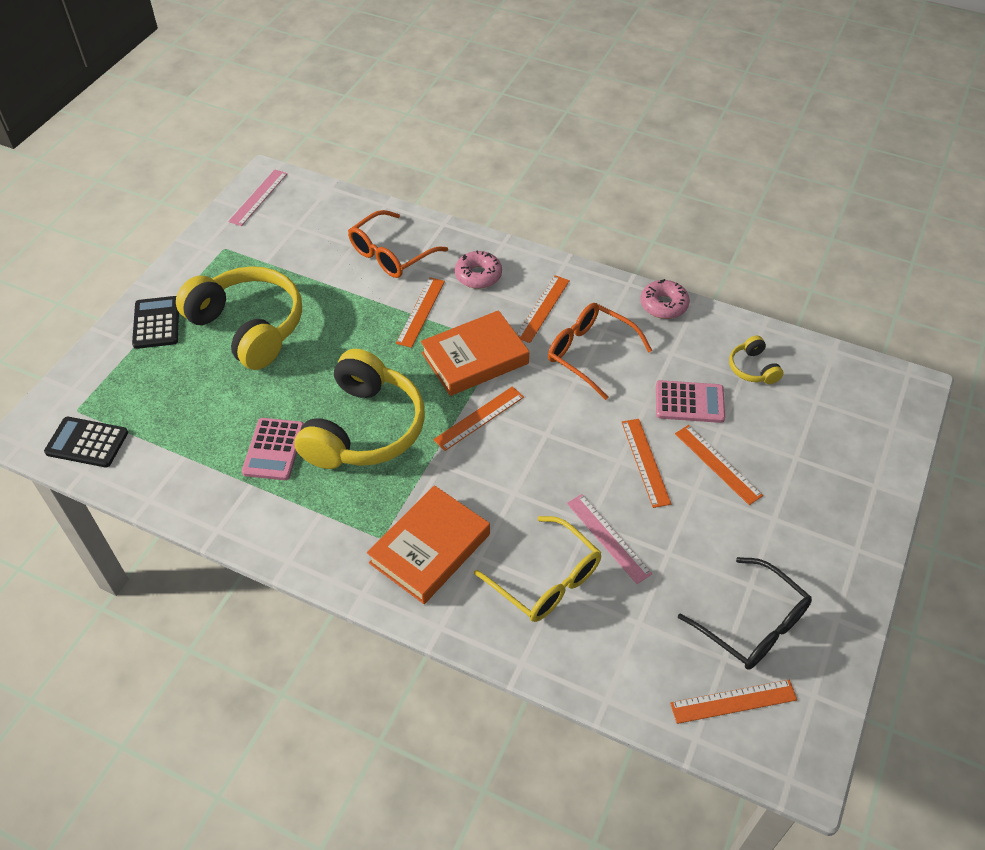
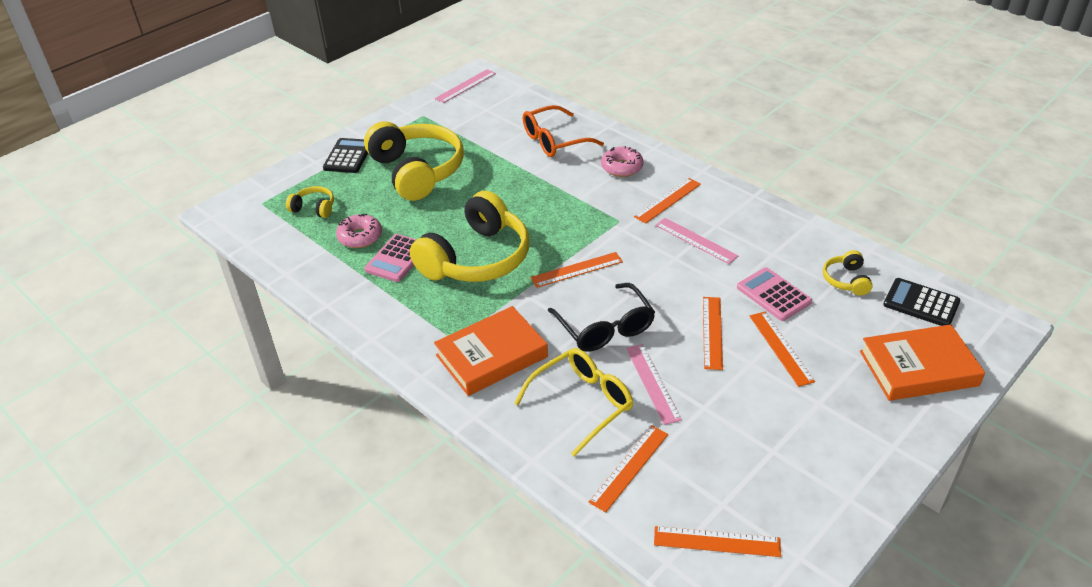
camera: 20 degrees right, 10 degrees down
(87, 442) = (258, 226): black calculator -> black calculator (921, 303)
(145, 403) = (314, 208): none -> yellow headphones
(420, 312) = (561, 185): orange ruler -> orange ruler (629, 467)
(475, 358) = (592, 226): orange book -> orange book (918, 368)
(547, 580) = (583, 403): yellow glasses -> yellow glasses turned 105 degrees counterclockwise
(589, 353) = (695, 240): orange glasses -> pink ruler
(663, 305) = (780, 217): pink donut -> pink donut (360, 237)
(689, 402) = (773, 295): pink calculator -> pink calculator turned 150 degrees counterclockwise
(753, 625) = (762, 484): black glasses -> black glasses (605, 328)

